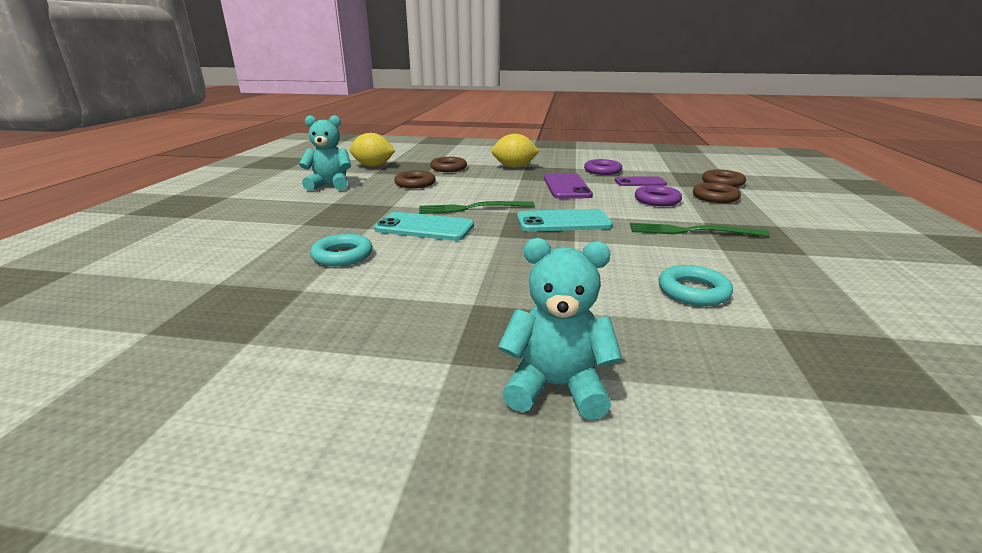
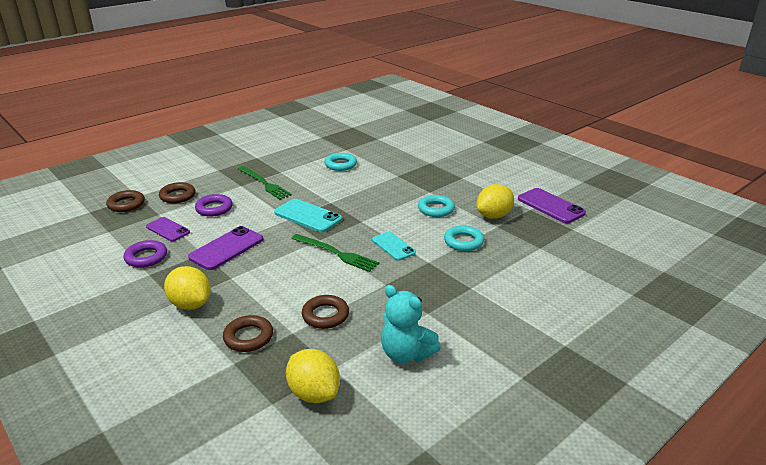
camera: 140 degrees left, 5 degrees up
(195, 369) = (550, 206): none -> purple phone
(318, 303) = (494, 216): none -> yellow lemon
(424, 227) = (393, 246): turquoise phone -> turquoise phone, size x0.66
(426, 280) = (436, 209): none -> turquoise ring
(556, 387) = (439, 162): turquoise teddy bear -> none

